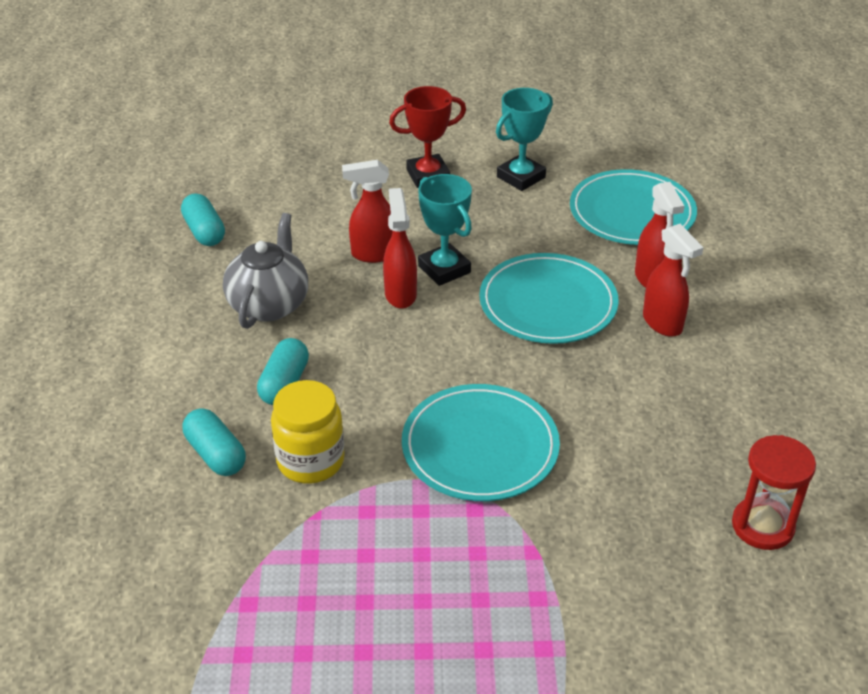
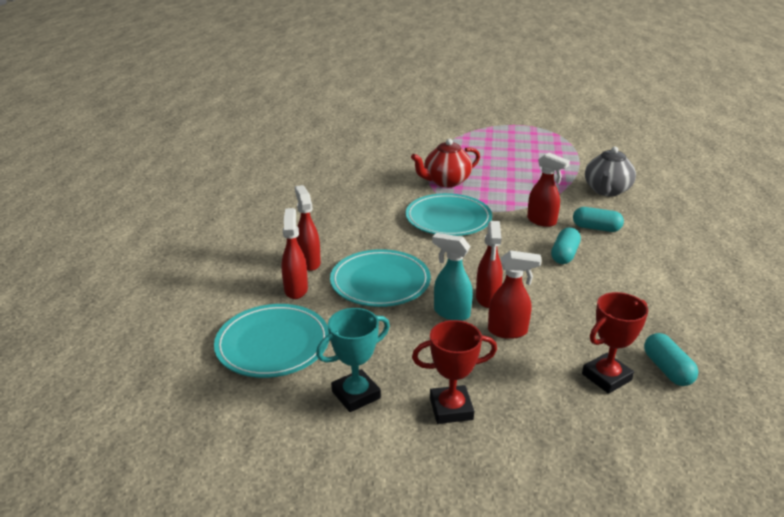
camera: 170 degrees left, 10 degrees down
(216, 454) = (596, 228): turquoise capsule -> turquoise capsule turned 45 degrees counterclockwise
(269, 304) = (587, 302): grey teapot -> grey teapot (606, 191)
(272, 217) = (606, 377): none -> red trophy
(310, 461) = (542, 221): yellow jar -> red spray bottle
(444, 269) = (451, 313): turquoise trophy -> turquoise spray bottle
(507, 569) = (446, 181): none -> red teapot
(762, 526) = (323, 183): red hourglass -> none

